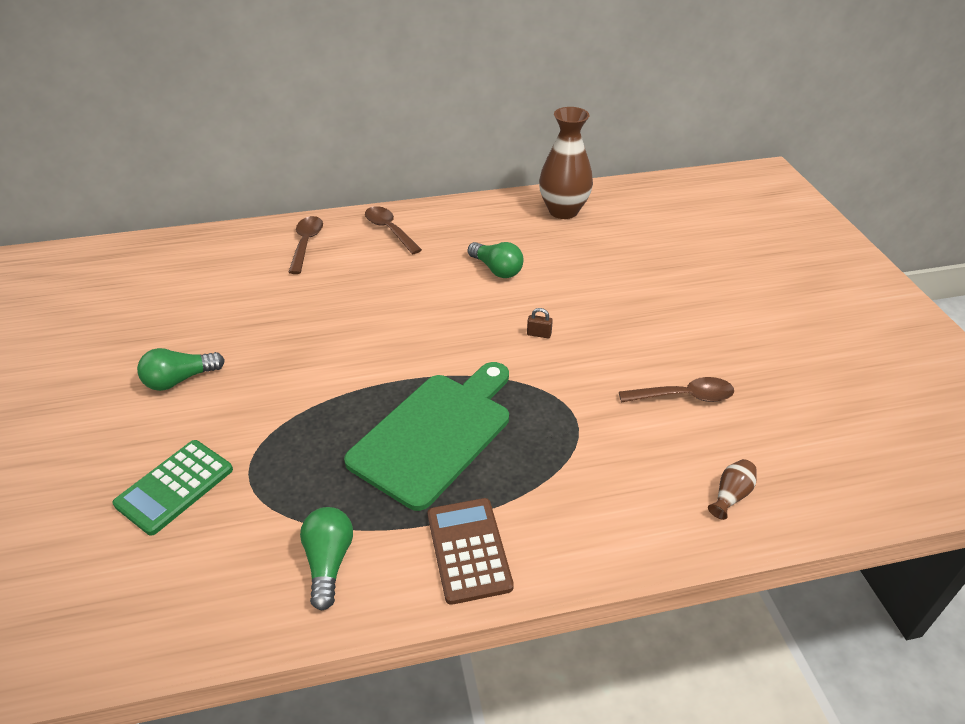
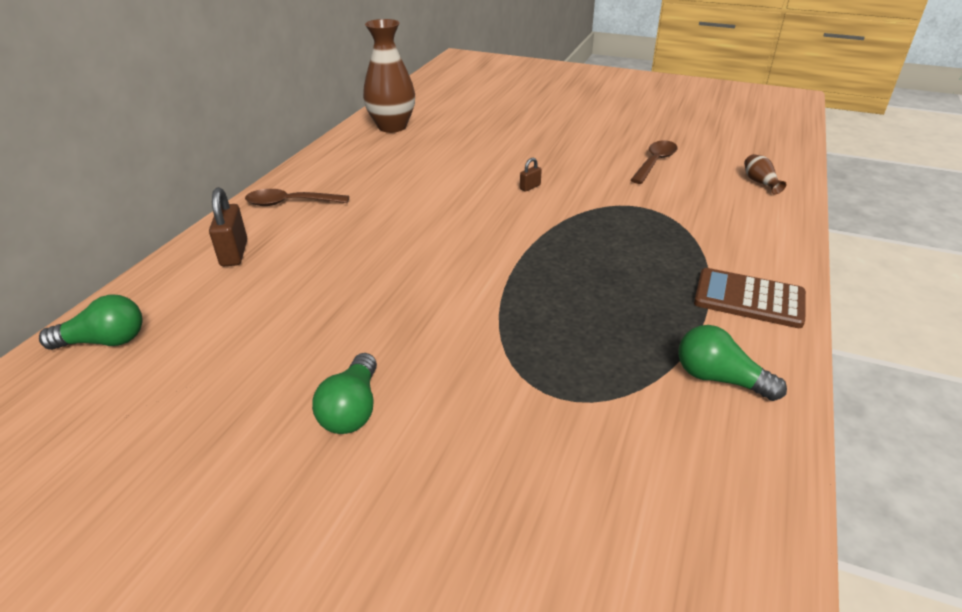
camera: 55 degrees left, 5 degrees down
(175, 487) = (535, 462): green calculator -> none
(306, 243) = (234, 253): brown spoon -> brown padlock
(435, 434) = (602, 271): green cutting board -> none
(497, 269) = (426, 176): green light bulb -> green light bulb (105, 341)

